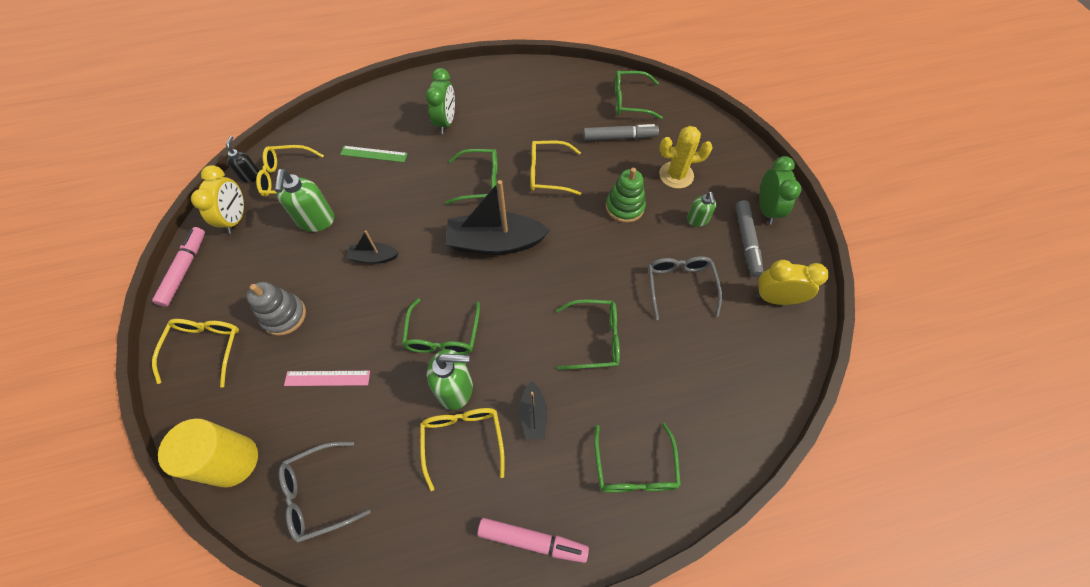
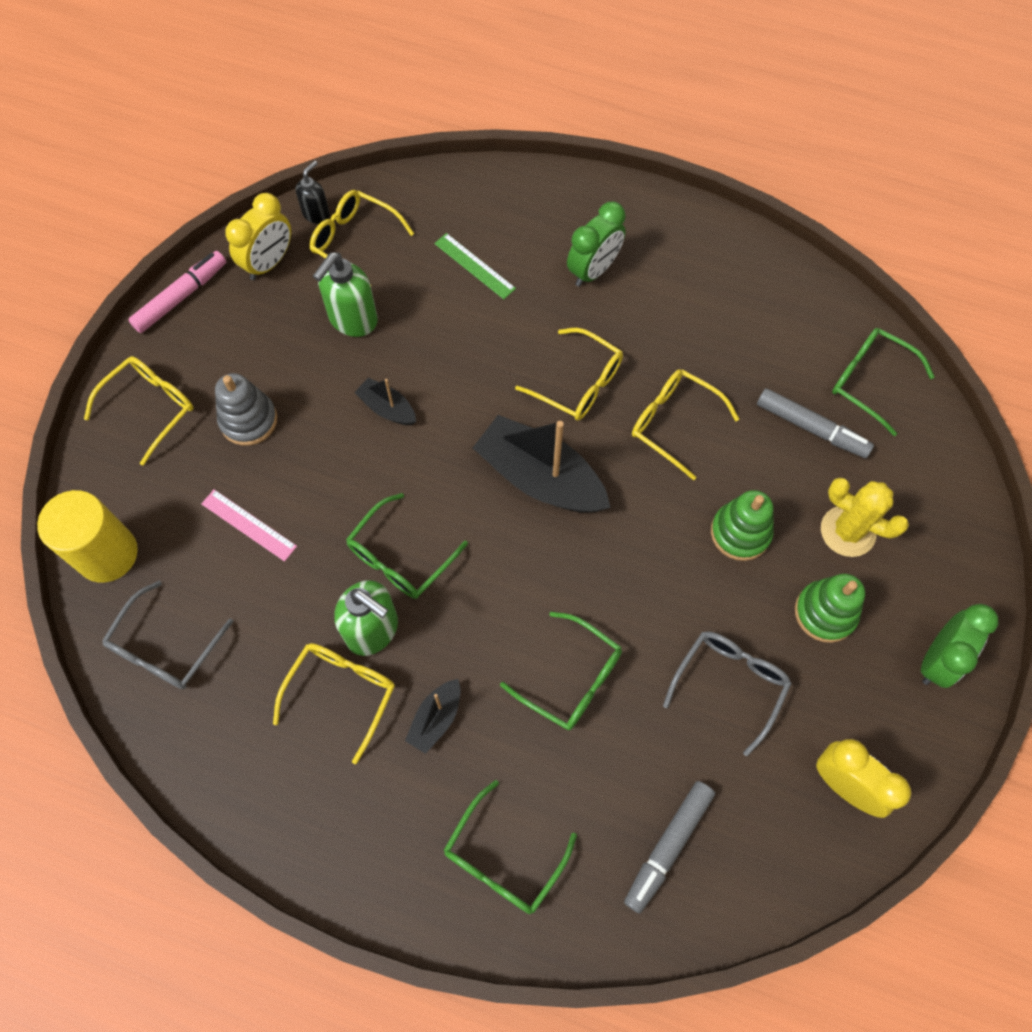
camera: 35 degrees right, 5 degrees up
(319, 494) = (165, 647): grey glasses -> grey glasses turned 75 degrees counterclockwise
(480, 182) = (578, 383): green glasses -> yellow glasses
(532, 541) = (339, 852): pink marker -> none
(697, 220) = (825, 613): green soap dispenser -> green stacking toy
(746, 241) = (869, 685): grey marker -> grey marker (668, 846)

